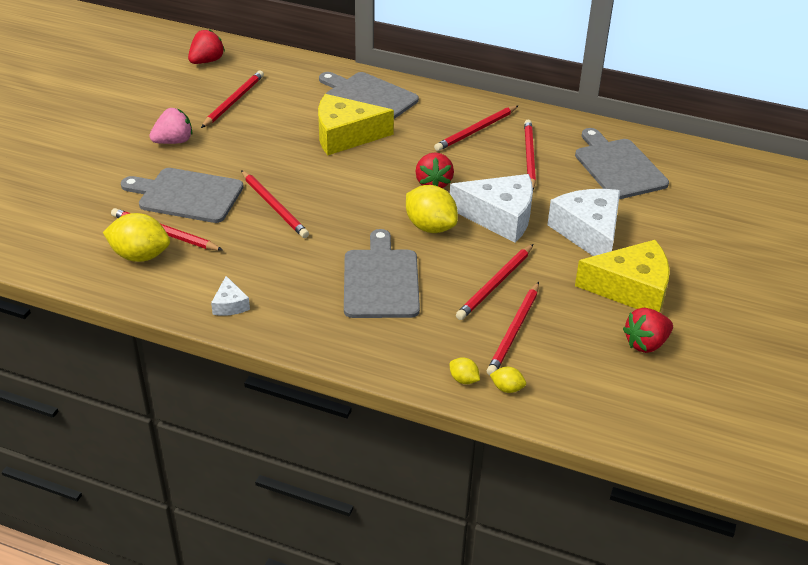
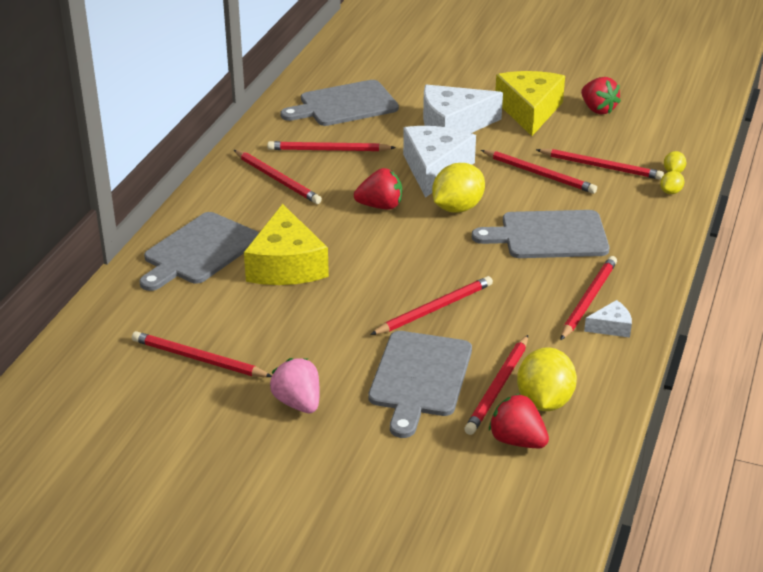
camera: 90 degrees left, 5 degrees down
(207, 61) = (81, 394): red strawberry -> red strawberry (517, 441)
(273, 295) = (588, 300): none -> red pencil

